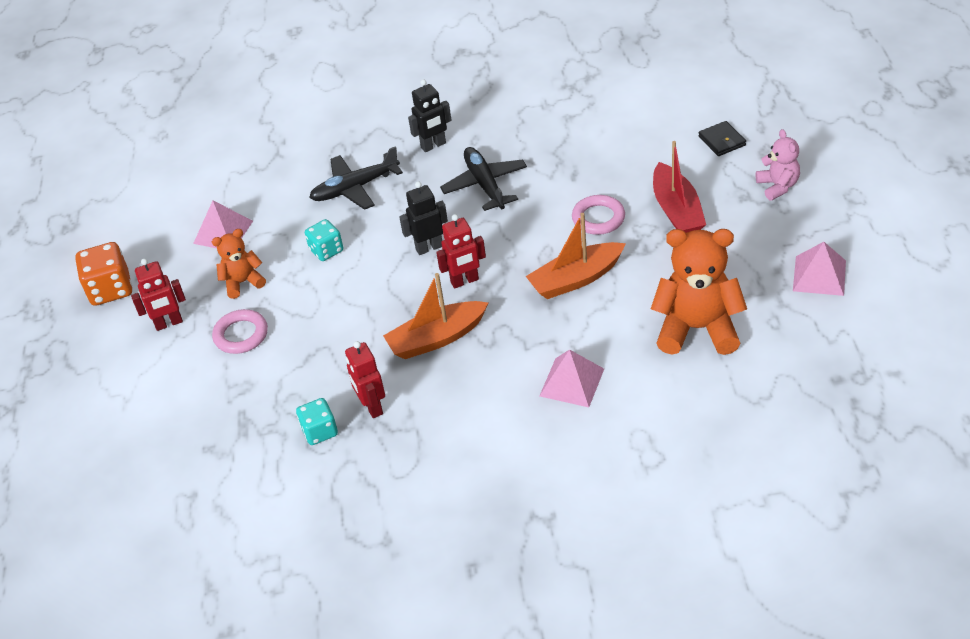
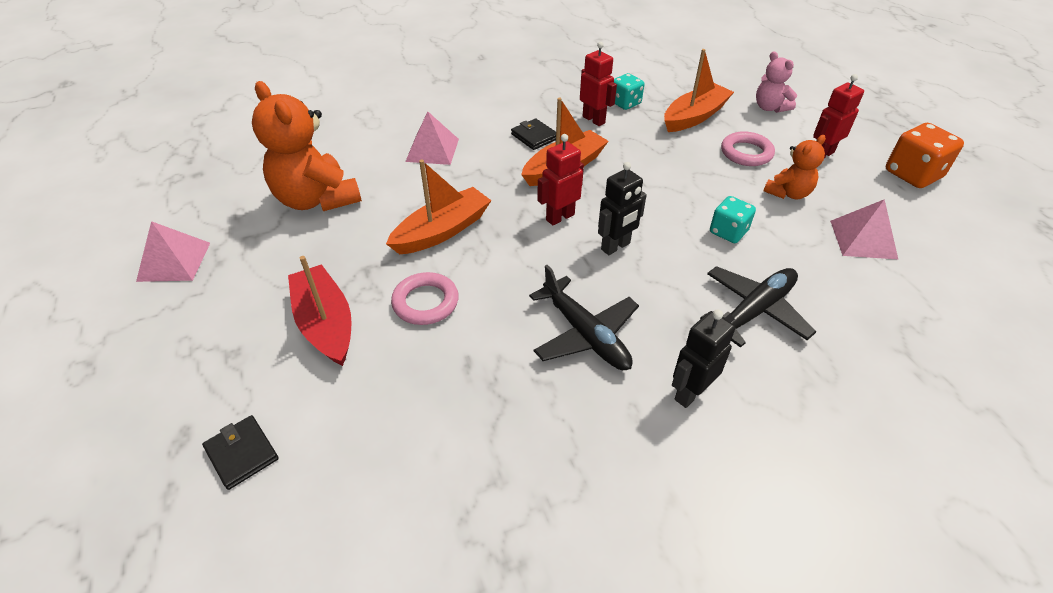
camera: 160 degrees right, 0 degrees up
(254, 396) = (694, 116): none -> orange boat
(451, 388) = (534, 136): none -> black wallet
(697, 328) = (317, 199): orange teddy bear -> orange teddy bear turned 60 degrees clockwise
(778, 186) = (180, 375): pink teddy bear -> pink teddy bear (770, 108)

